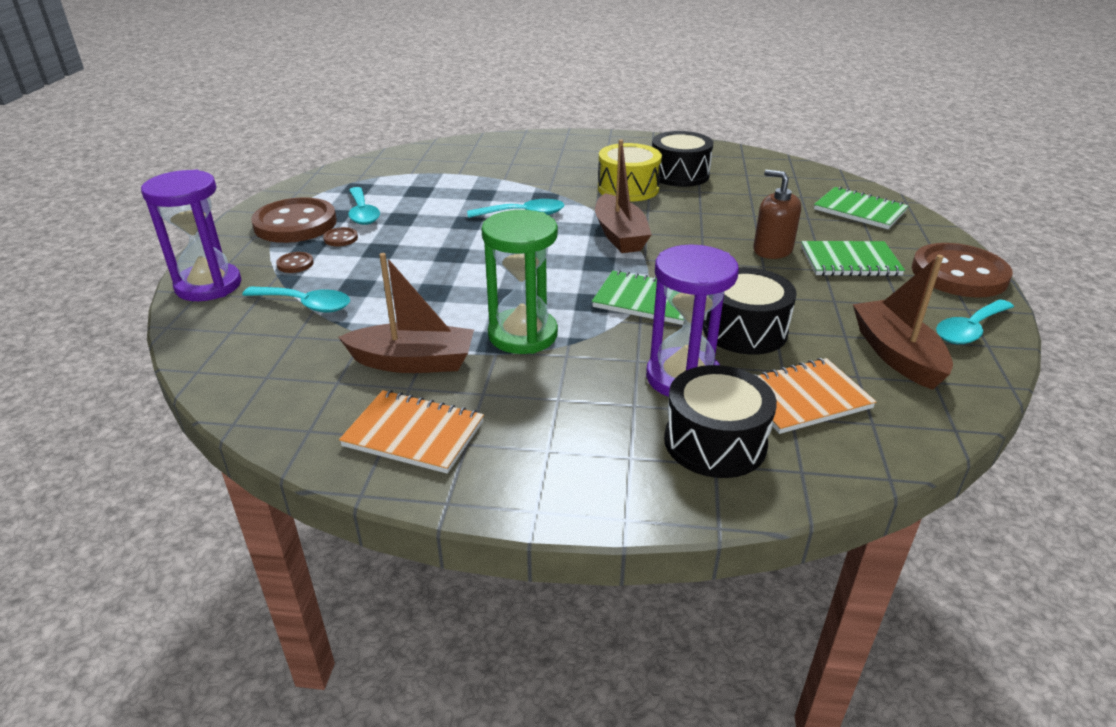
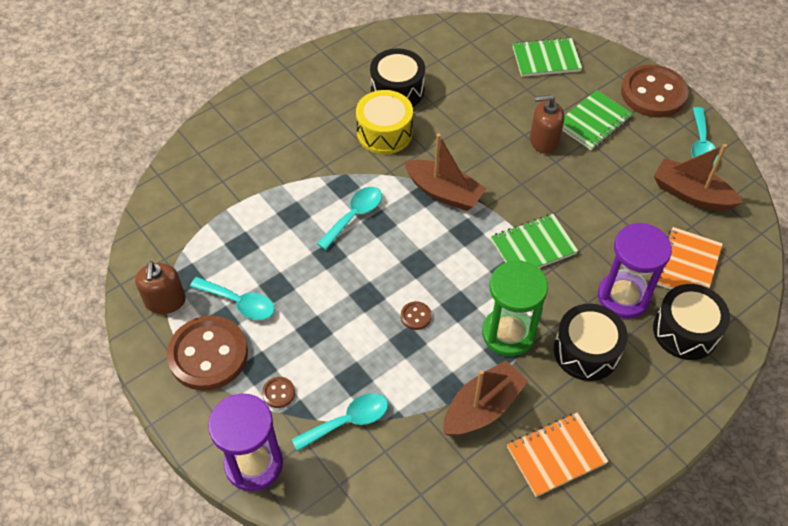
camera: 45 degrees left, 20 degrees up
(323, 190) = (165, 301): none -> brown soap dispenser
(341, 238) = (268, 342): brown button -> brown button (416, 316)
(744, 330) = (608, 232): black drum -> black drum (586, 351)

